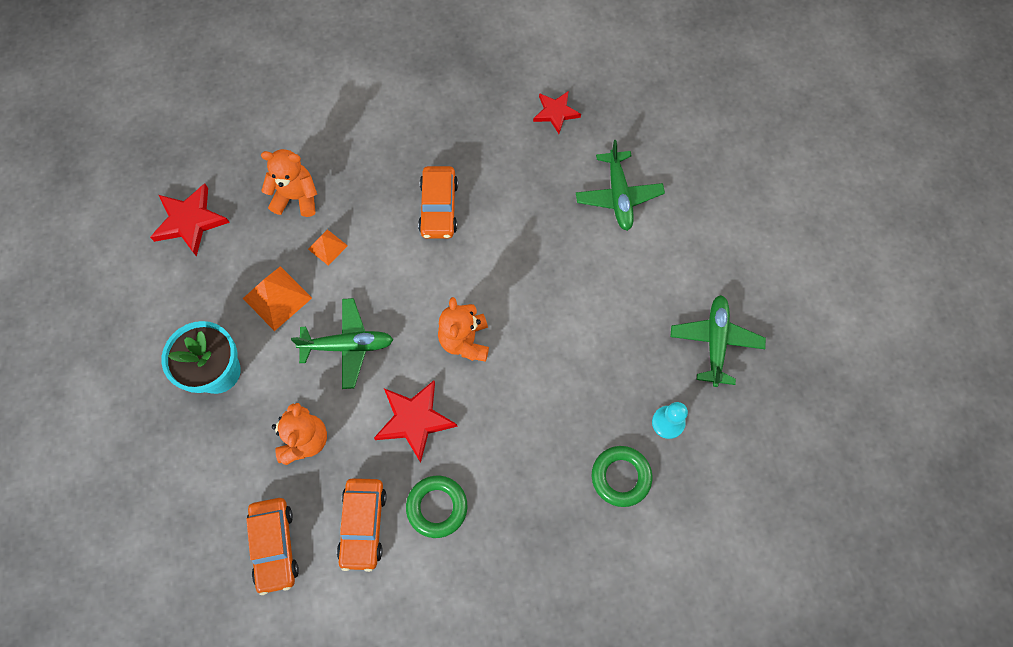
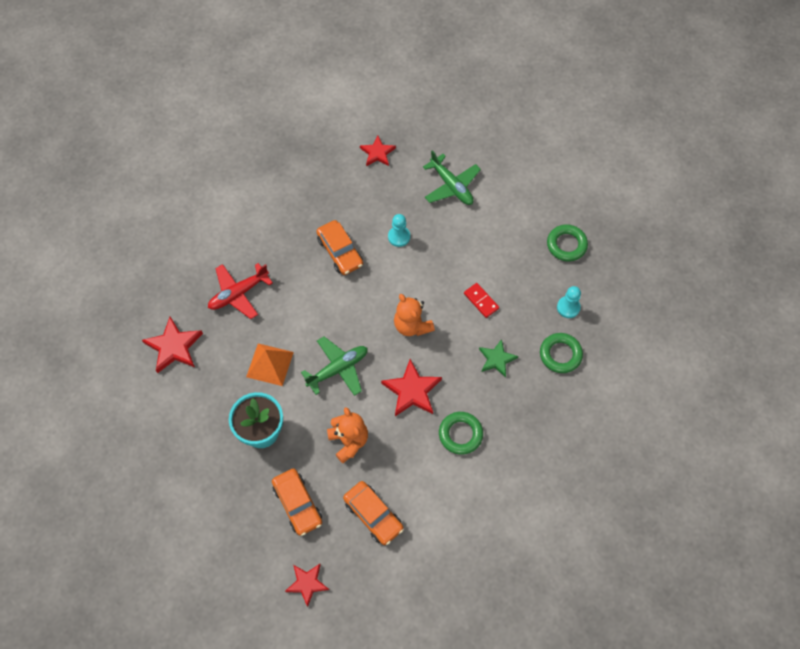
camera: 30 degrees left, 5 degrees down
(150, 583) = (307, 583): none -> red star
(296, 197) = (238, 293): orange teddy bear -> red plane
(327, 247) = (282, 314): orange pyramid -> none
(363, 525) = (421, 471): orange car -> orange car (297, 504)
(517, 225) = (399, 237): none -> turquoise pawn
(539, 438) = (496, 359): none -> green star
(565, 355) = (481, 301): none -> red domino
(715, 342) = (566, 245): green plane -> green ring

